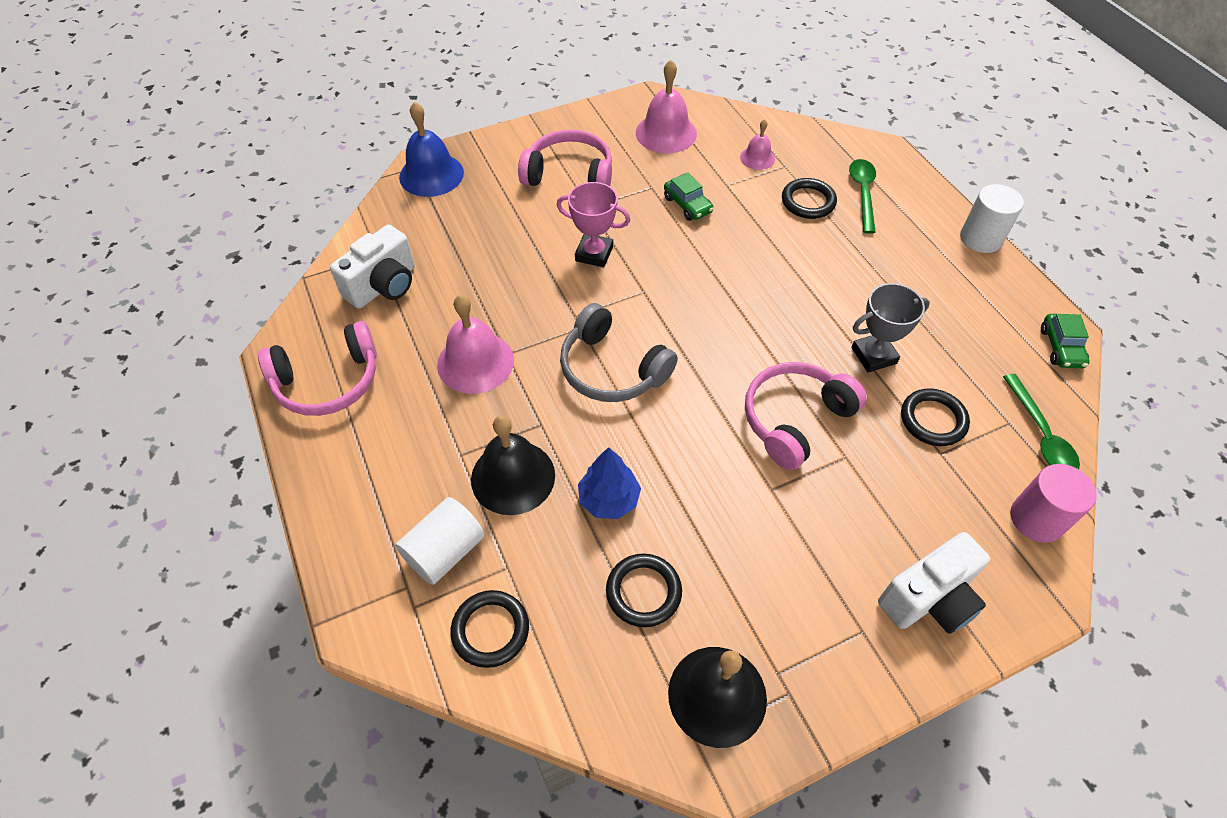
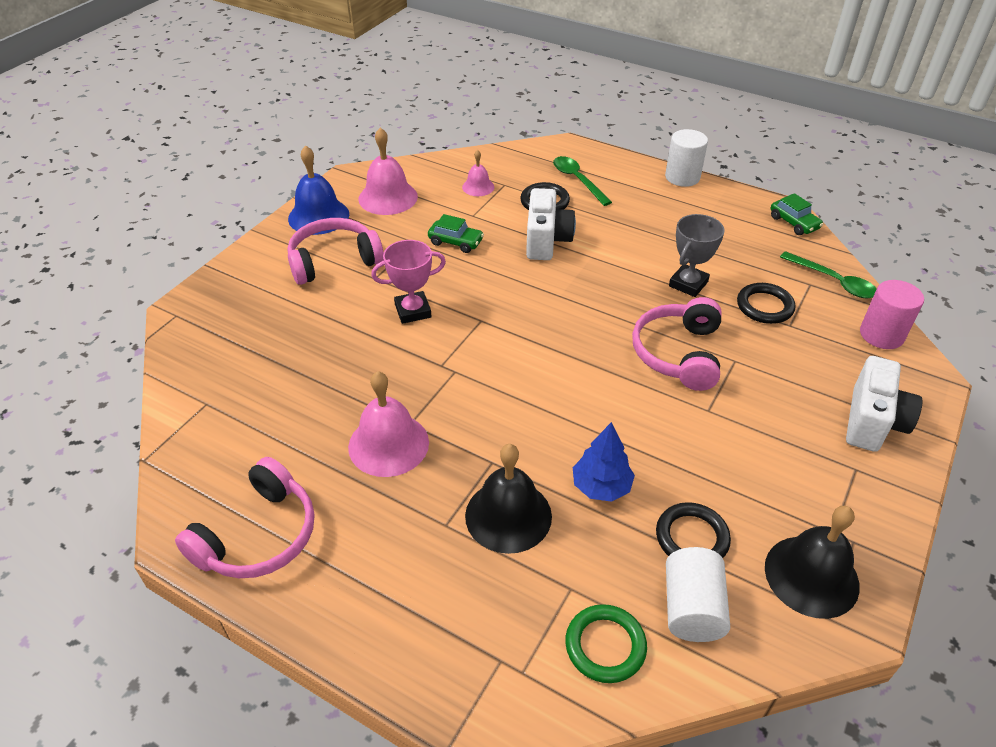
camera: 35 degrees left, 10 degrees down
(384, 286) = (239, 426): white camera -> white camera (546, 241)
(431, 174) = (200, 314): blue bell -> blue bell (318, 216)
(445, 551) = (507, 609): white cylinder -> white cylinder (692, 608)
(490, 630) = (605, 646): black ring -> green ring
(612, 369) = (510, 389): grey headphones -> none

